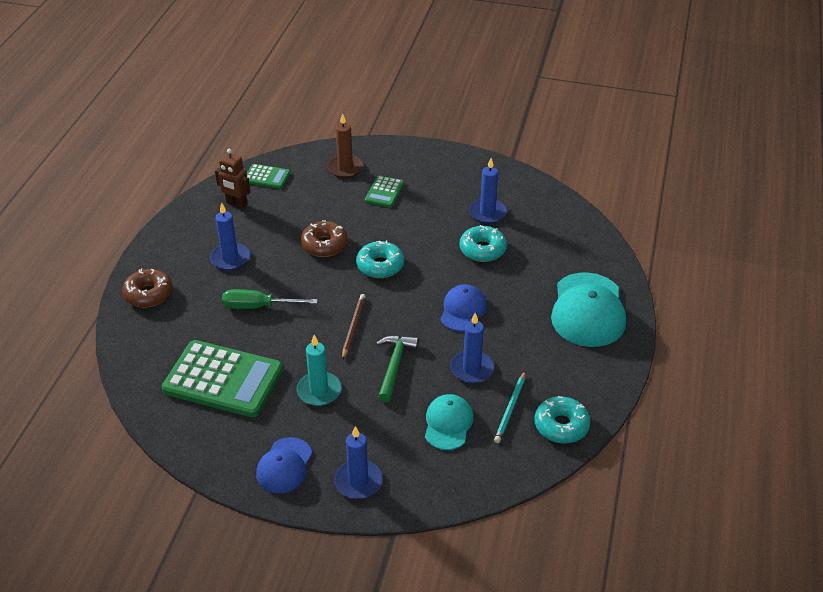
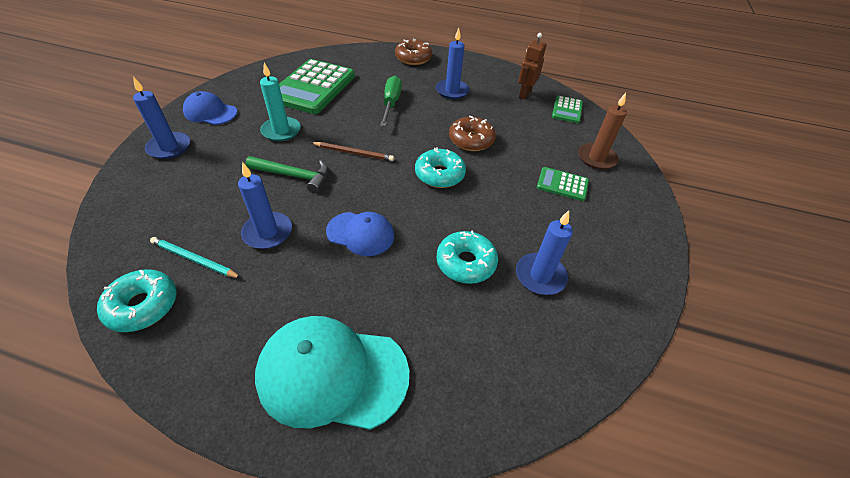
camera: 90 degrees right, 5 degrees up
(448, 423) = (201, 207): turquoise cap -> none

